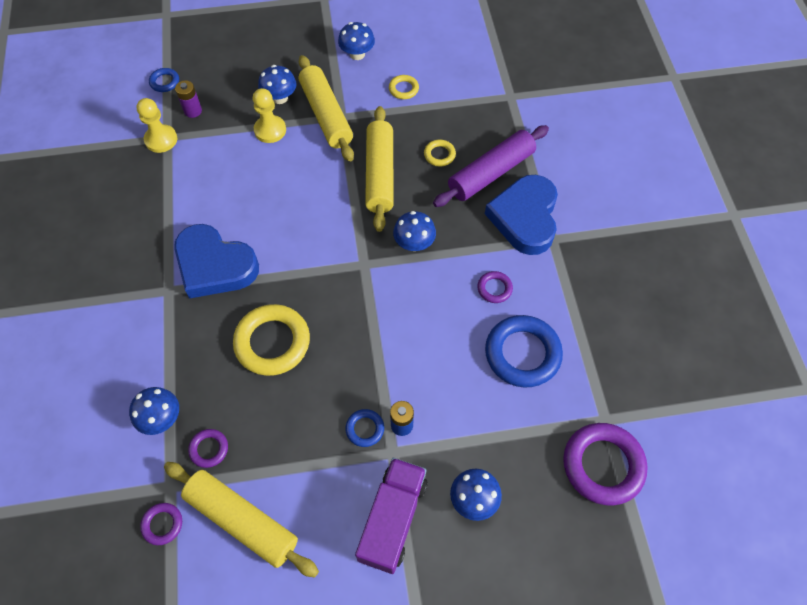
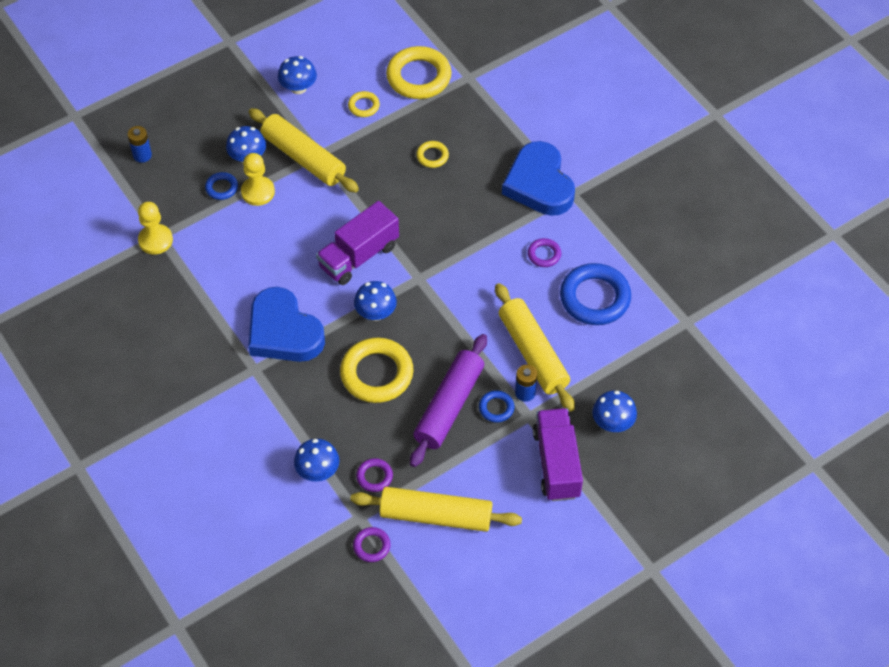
camera: 25 degrees left, 5 degrees down
(165, 82) = (121, 184): blue ring -> blue ring (221, 188)
(193, 111) = (169, 201): purple battery -> none
(197, 65) = (142, 155): none -> blue battery
(215, 265) = (283, 331): blue heart -> blue heart turned 45 degrees clockwise
(322, 221) = (359, 256): none -> purple truck
(380, 174) = (387, 194): yellow rolling pin -> yellow rolling pin (533, 353)
(414, 243) = (453, 243): blue mushroom -> blue mushroom (376, 313)
(466, 81) = (418, 77): none -> yellow ring
(490, 173) = (488, 156): purple rolling pin -> purple rolling pin (449, 406)
(603, 465) = (700, 356): purple ring -> none

